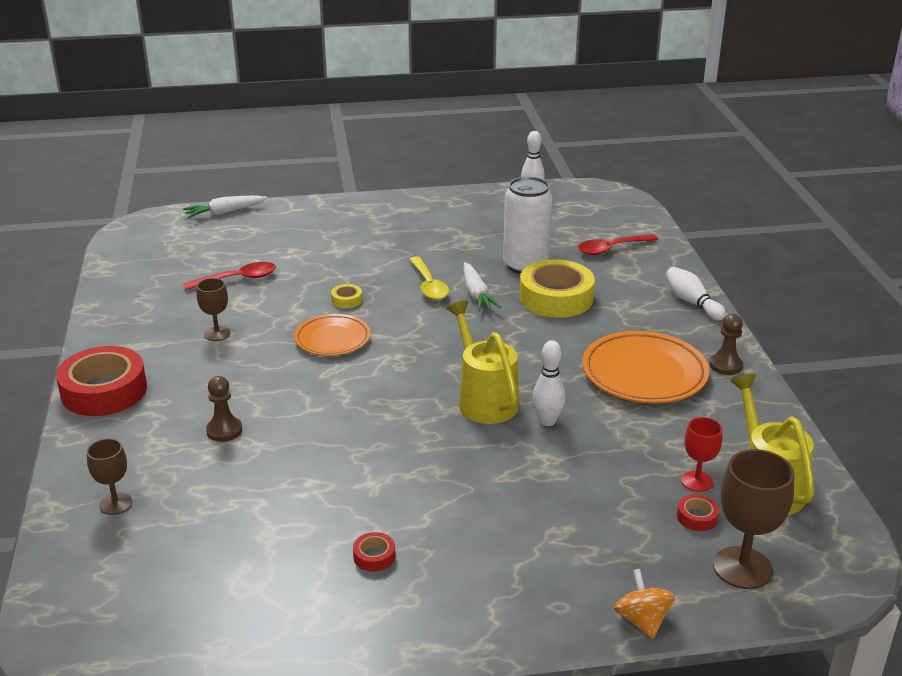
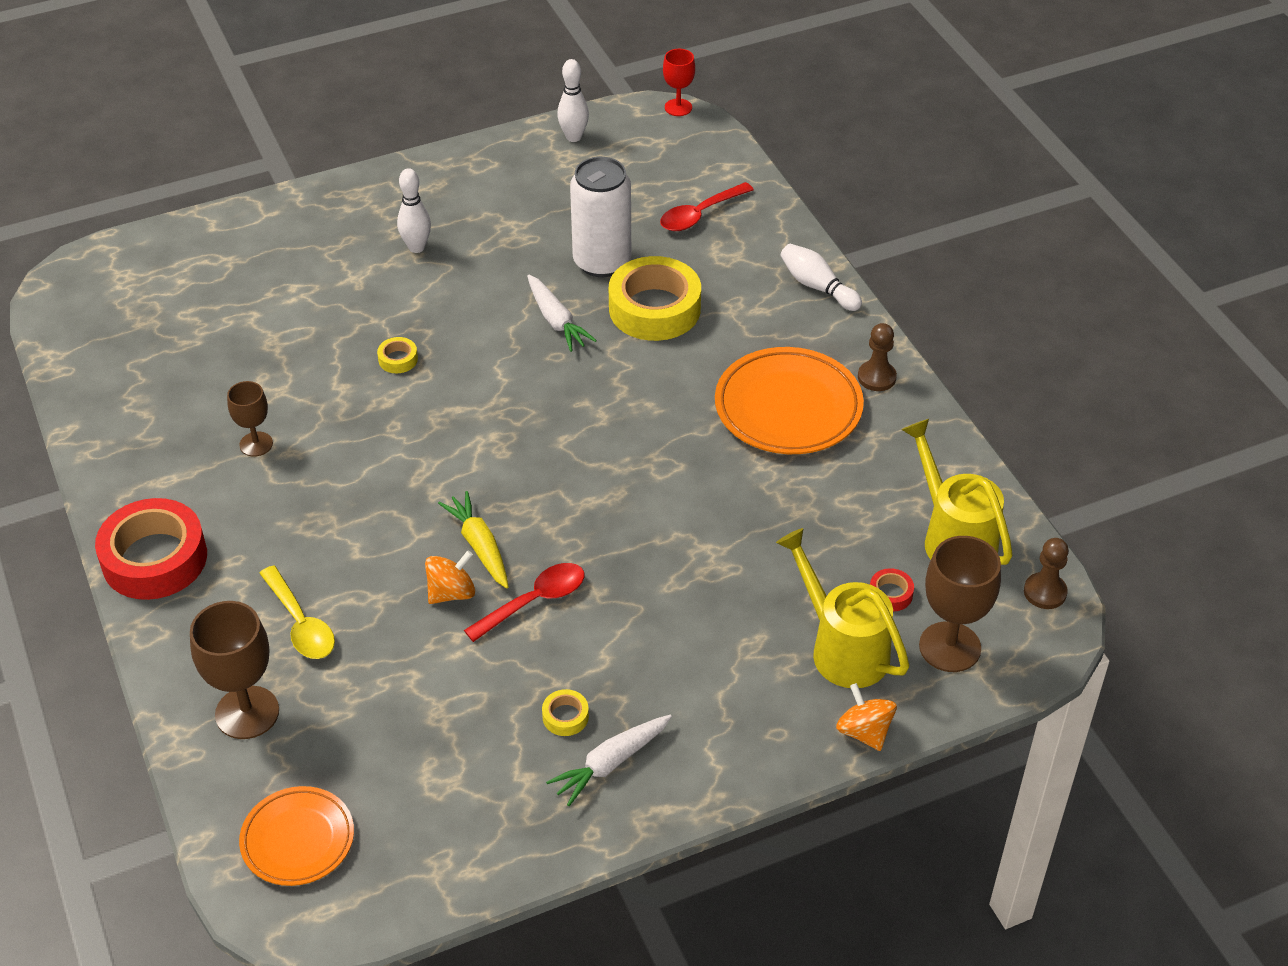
camera: 15 degrees left, 15 degrees up
(115, 504) = (247, 712): brown goblet -> brown goblet, size x1.70
(224, 430) = (329, 586): brown pawn -> brown pawn (1045, 592)
(225, 212) = (175, 236): white carrot -> white carrot (610, 763)
(238, 279) = (244, 350): red spoon -> red spoon (534, 601)
(318, 451) = (451, 593): none -> orange spinning top
(332, 339) = (404, 425): orange plate -> orange plate (298, 840)
(355, 424) = (479, 546): none -> yellow carrot
(374, 556) = (565, 716): red tape -> yellow tape
(429, 285) = (492, 316): yellow spoon -> yellow spoon (301, 624)
(484, 399) = (616, 481): yellow watering can -> yellow watering can (842, 648)
(547, 421) = (697, 498): white bowling pin -> white bowling pin (416, 247)
(697, 481) = (880, 547): red goblet -> red goblet (678, 107)

